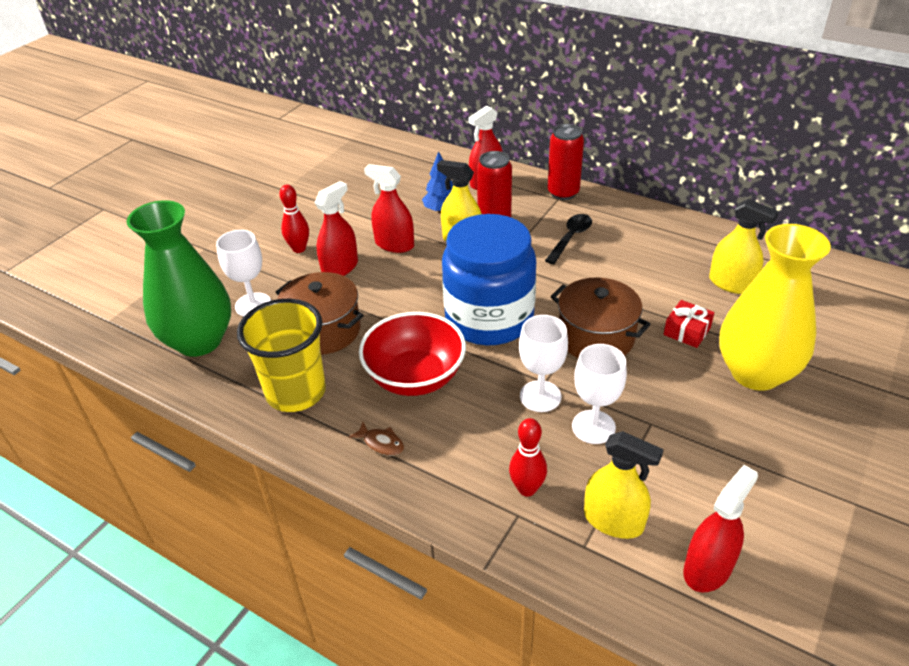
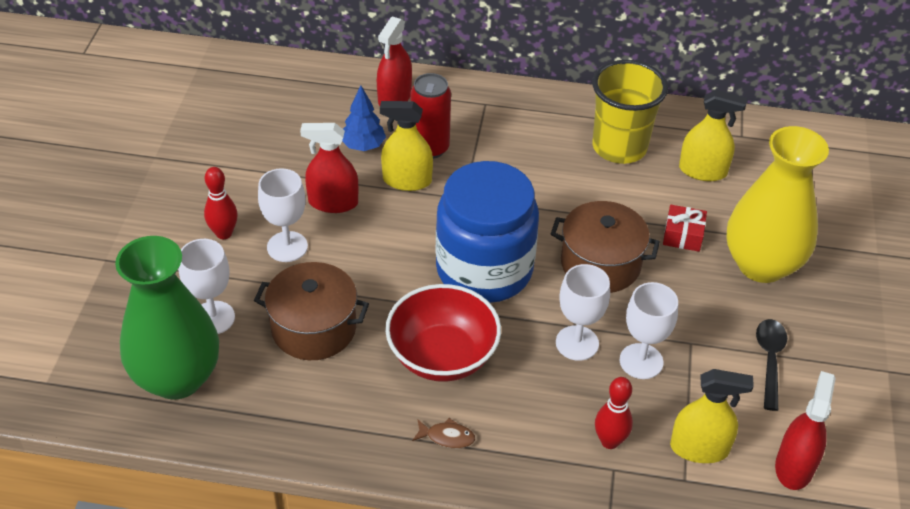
camera: 25 degrees left, 5 degrees up
(296, 392) = (326, 407): yellow cup -> yellow cup (619, 147)
(340, 267) = (287, 247): red spray bottle -> white goblet
(563, 193) = (487, 95): red can -> none
(570, 238) = (522, 151): black spoon -> black spoon (769, 360)

